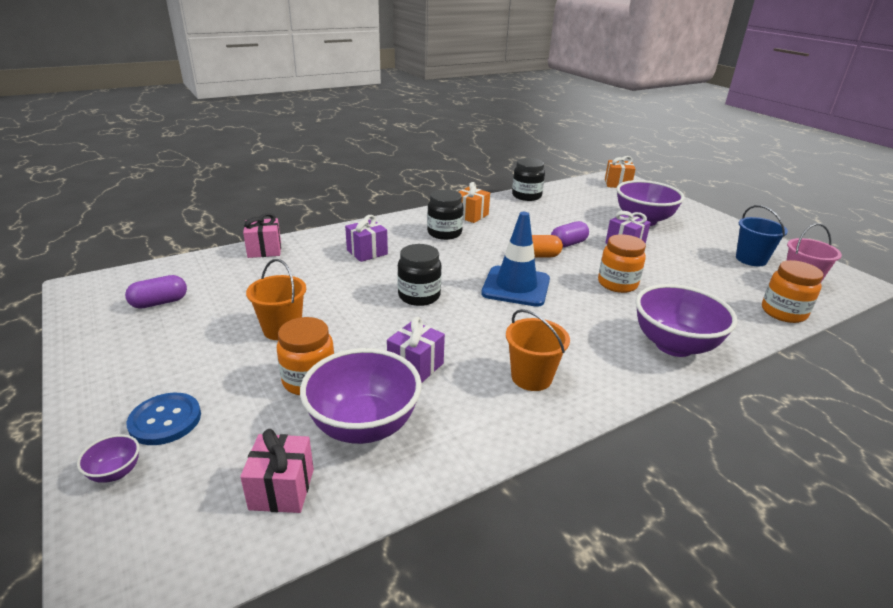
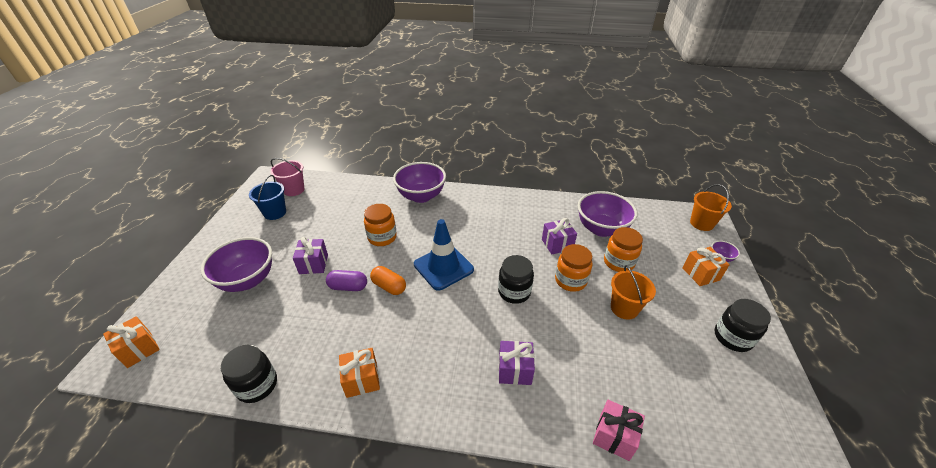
camera: 140 degrees left, 10 degrees up
(159, 303) = (723, 391): purple capsule -> none
(165, 420) = (700, 274): blue button -> orange gift
(282, 489) = (645, 221): pink gift -> none
(444, 233) = (420, 361): black jar -> black jar (732, 337)
(531, 377) = (506, 214): orange bucket -> orange bucket (701, 223)
(783, 312) = (341, 184): orange jar -> orange jar (570, 280)

